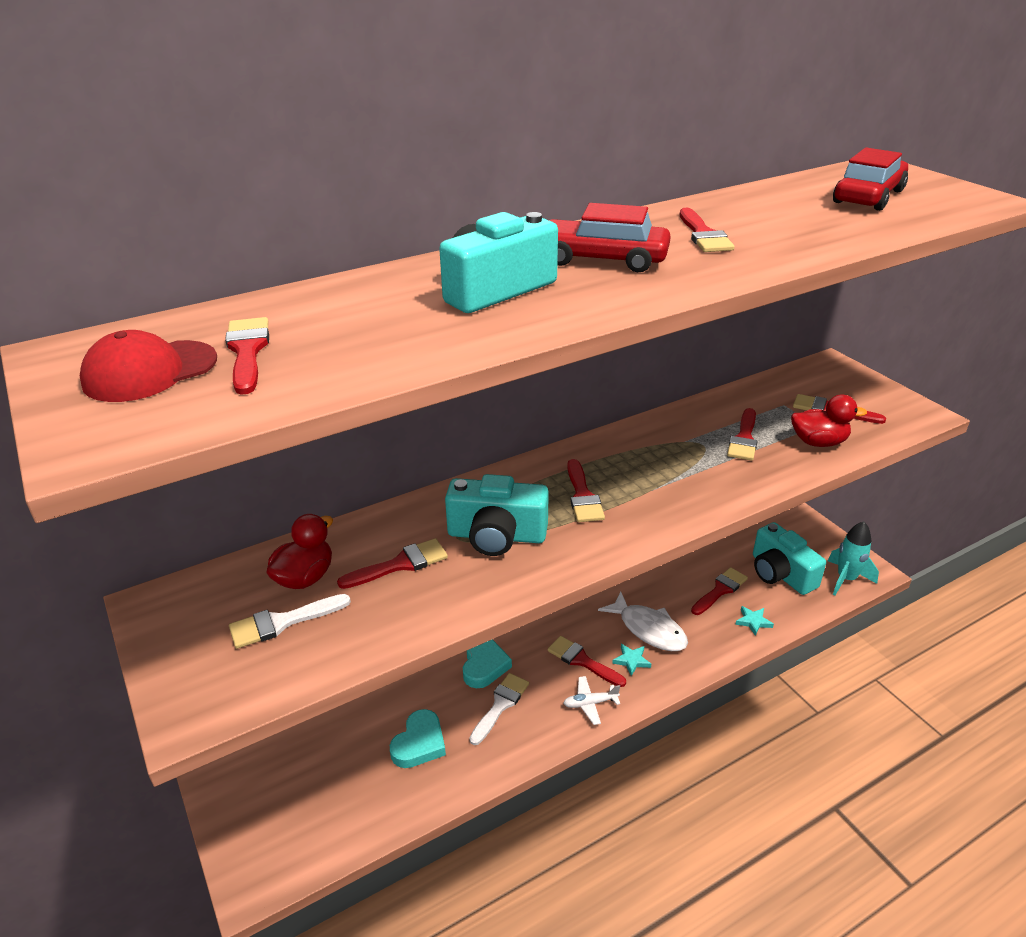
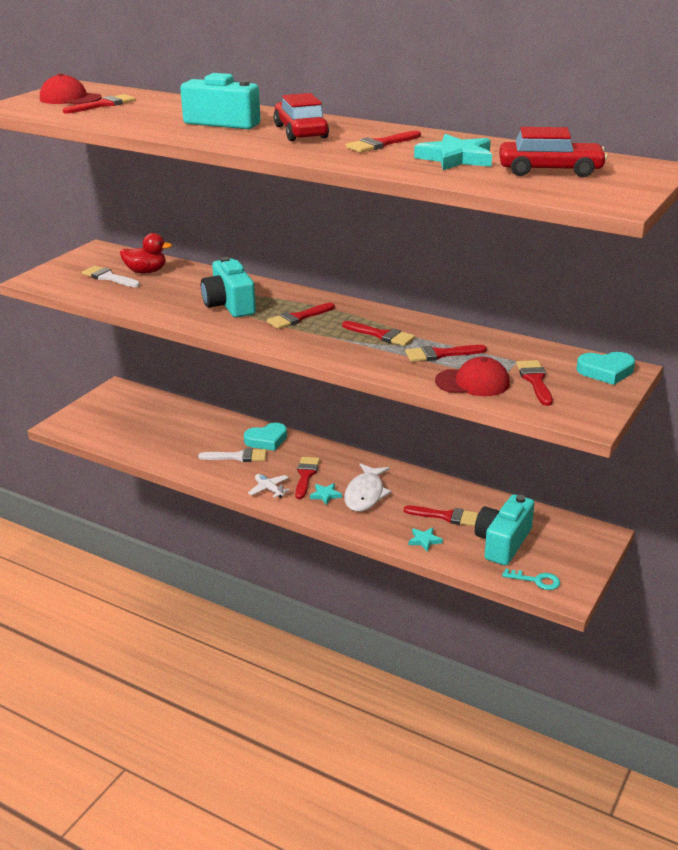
camera: 60 degrees right, 5 degrees down
(400, 564) = (178, 289): red brush -> red brush (381, 335)
(419, 743) = (184, 439): turquoise heart -> turquoise heart (606, 371)
(794, 218) = (456, 158): none -> turquoise star
(818, 442) = (473, 382): red duck -> red cap
(846, 579) = (536, 580): turquoise rocket -> turquoise key

